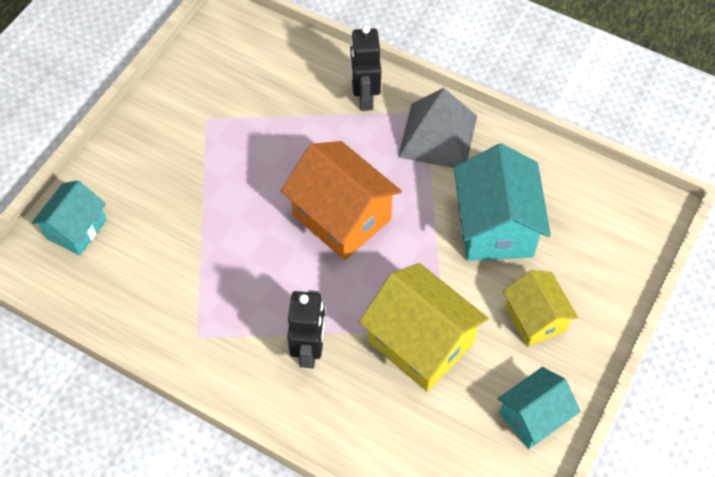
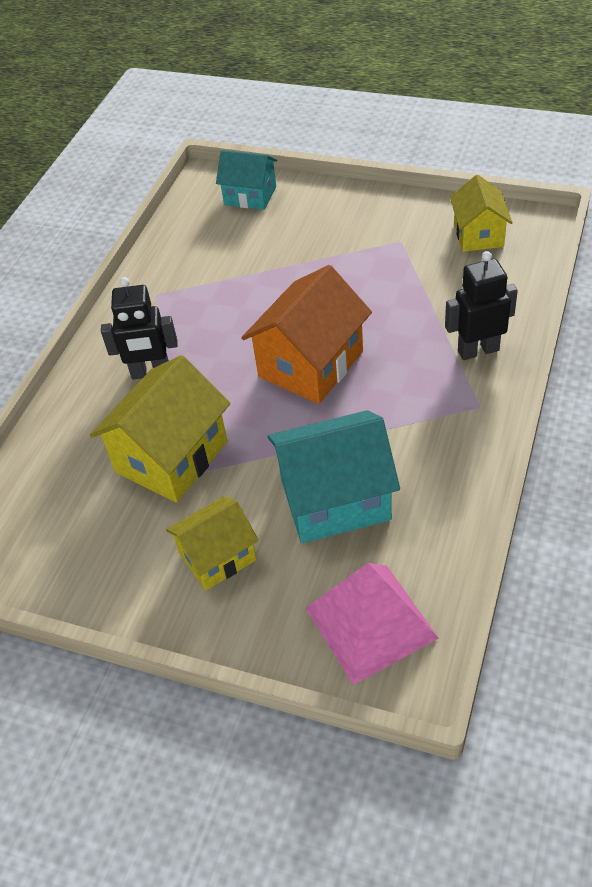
camera: 85 degrees right, 10 degrees down
(223, 61) = (478, 234): none -> yellow house
(438, 136) = (448, 424): grey pyramid -> none
(533, 417) = (93, 572): turquoise house -> none
(610, 225) = (370, 622): none -> pink pyramid

